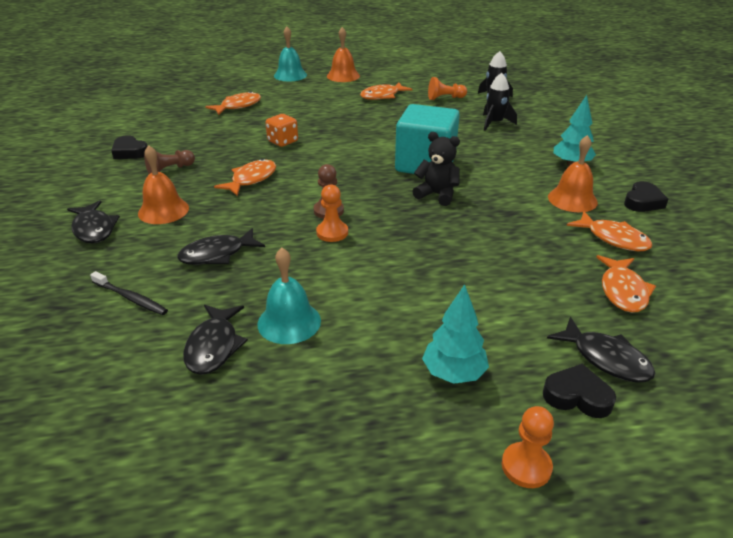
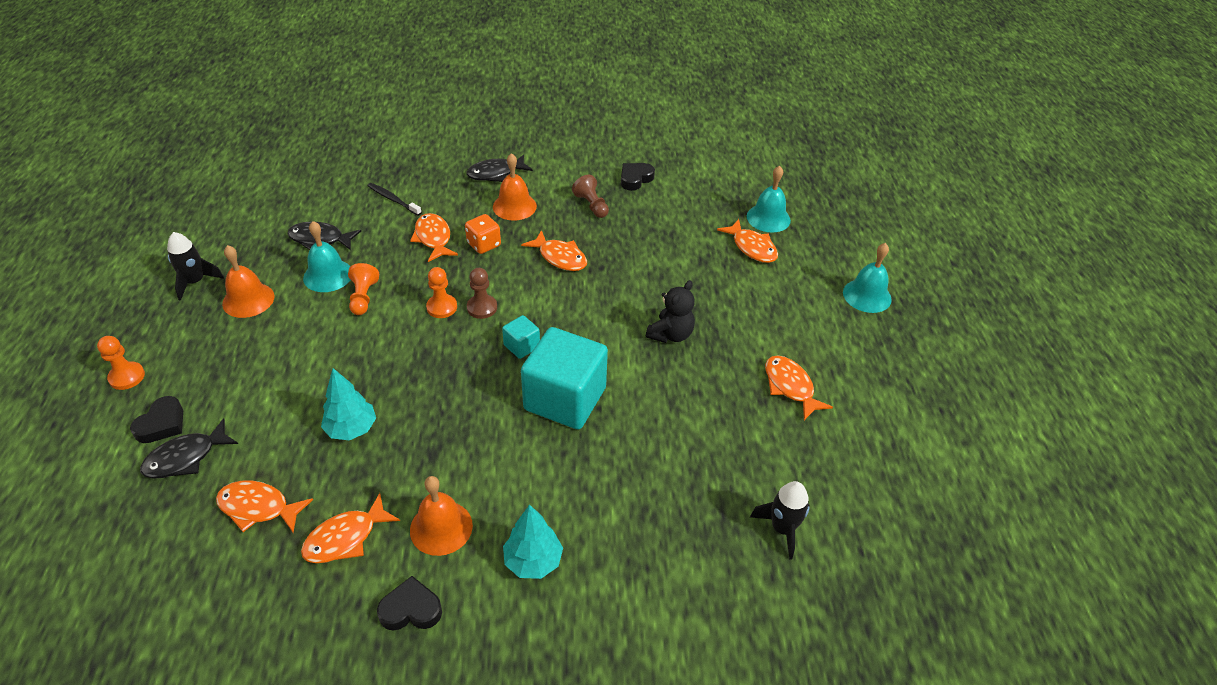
camera: 95 degrees right, 10 degrees up
(131, 298) = (393, 199): black toothbrush -> black toothbrush turned 90 degrees clockwise
(200, 101) = (768, 218): none -> turquoise bell
(217, 254) = (433, 238): black fish -> orange fish
(282, 141) = (646, 281): orange dice -> orange dice (484, 244)
(343, 76) = (871, 351): orange bell -> orange bell (248, 300)
(374, 186) = (521, 346): none -> turquoise cube
(437, 195) = (489, 396): black teddy bear -> black teddy bear (670, 334)
(445, 98) = (783, 462): orange pawn -> orange pawn (363, 297)
(453, 373) = (225, 357): turquoise tree -> turquoise tree (351, 429)
(494, 123) = (682, 504): black rocket -> black rocket (195, 282)
(643, 202) = (411, 609): black heart -> black heart turned 135 degrees clockwise

